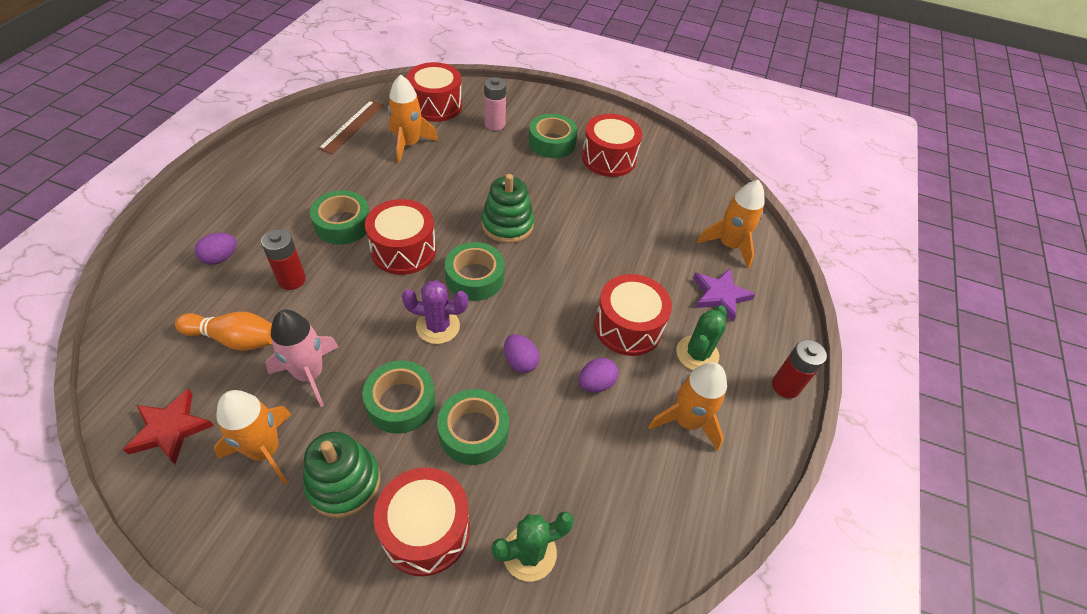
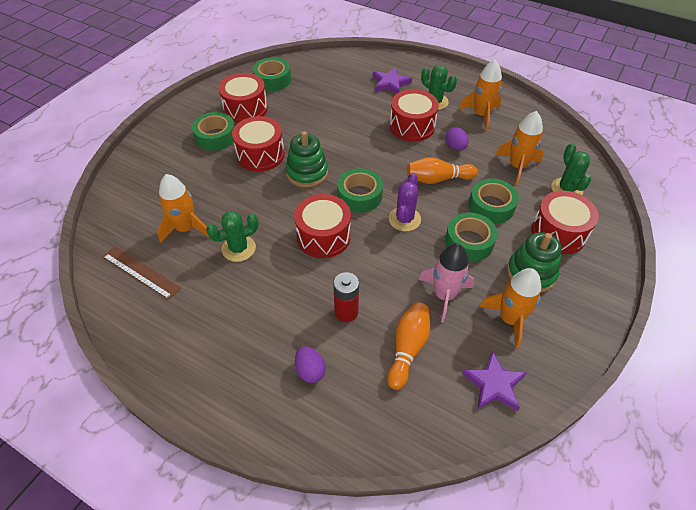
camera: 75 degrees left, 0 degrees up
(170, 429) = (494, 384): red star -> purple star
(343, 224) = (284, 277): green tape -> green tape (272, 80)
(383, 185) = (238, 248): none -> green cactus
(436, 105) = (132, 206): red drum -> red drum (260, 154)
(494, 124) = (177, 168): pink battery -> none
(520, 362) = (437, 179): purple egg -> orange bowling pin
(729, 245) = (348, 70): orange rocket -> orange rocket (517, 166)
(785, 386) = (458, 74): red battery -> none

